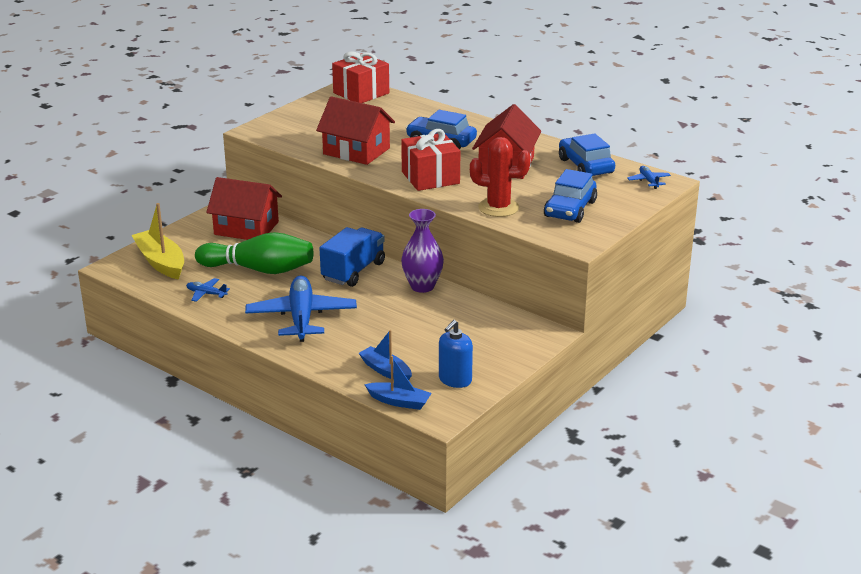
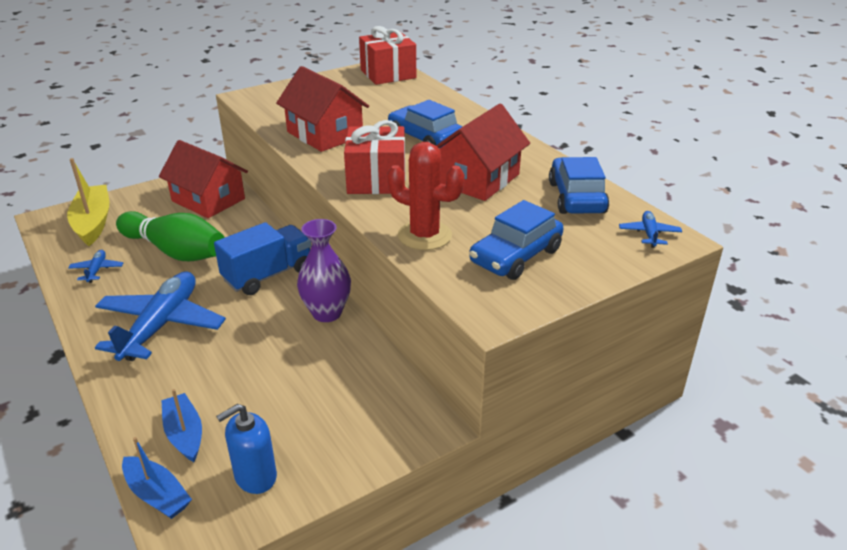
camera: 20 degrees right, 5 degrees up
(206, 294) = (97, 270): blue plane -> blue plane turned 45 degrees clockwise

